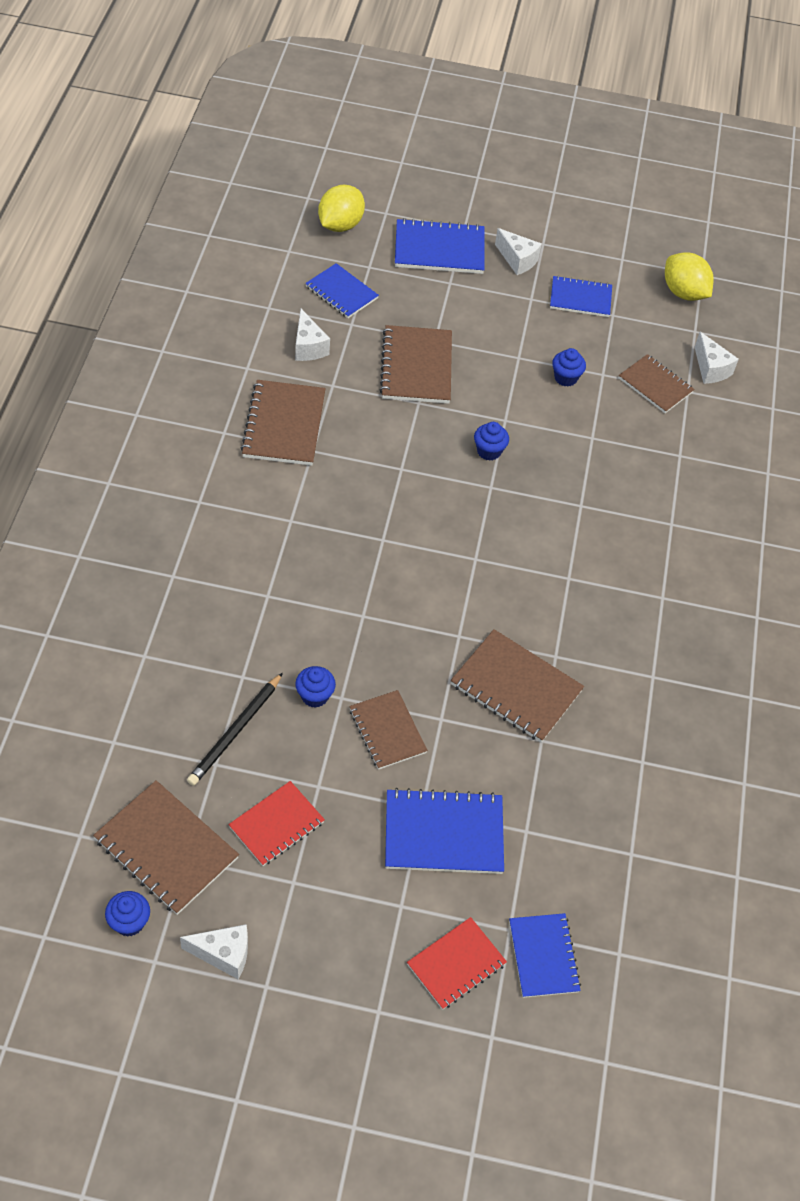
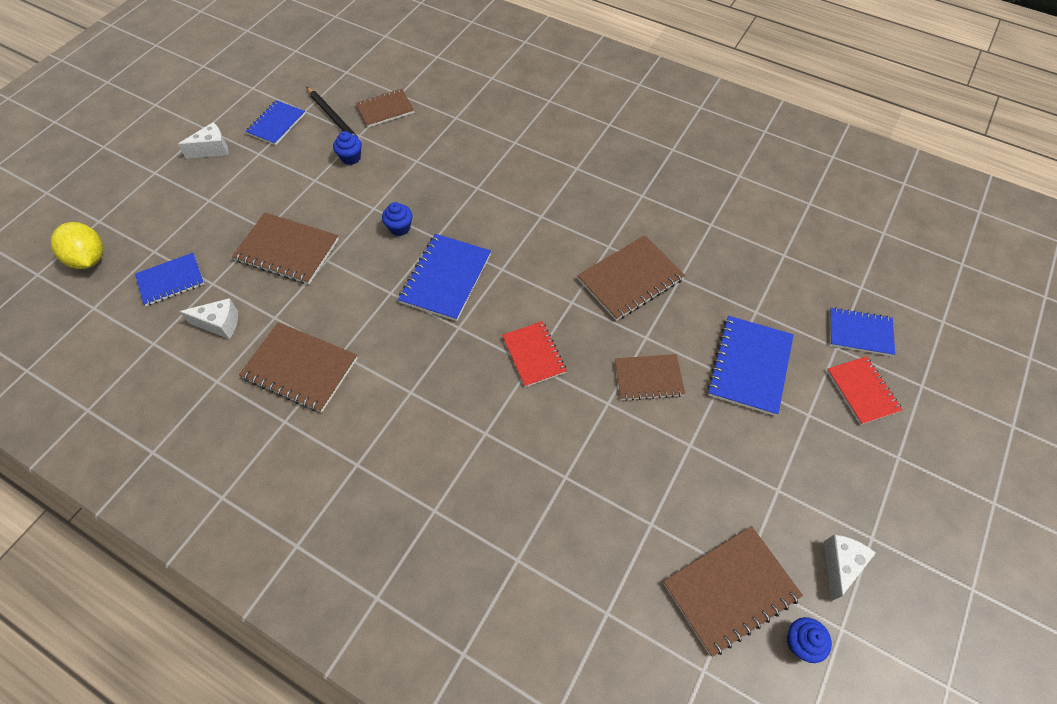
camera: 65 degrees left, 5 degrees up
(235, 732) = (621, 498): black pencil -> black pencil (334, 118)
(277, 825) = (721, 488): red notebook -> red notebook (534, 355)
(314, 696) = (601, 423): blue cupcake -> none
(439, 249) = (166, 196): blue notebook -> blue notebook (445, 278)
(683, 293) = (306, 65): yellow lemon -> none
(710, 369) = (386, 75): white cheese -> none

